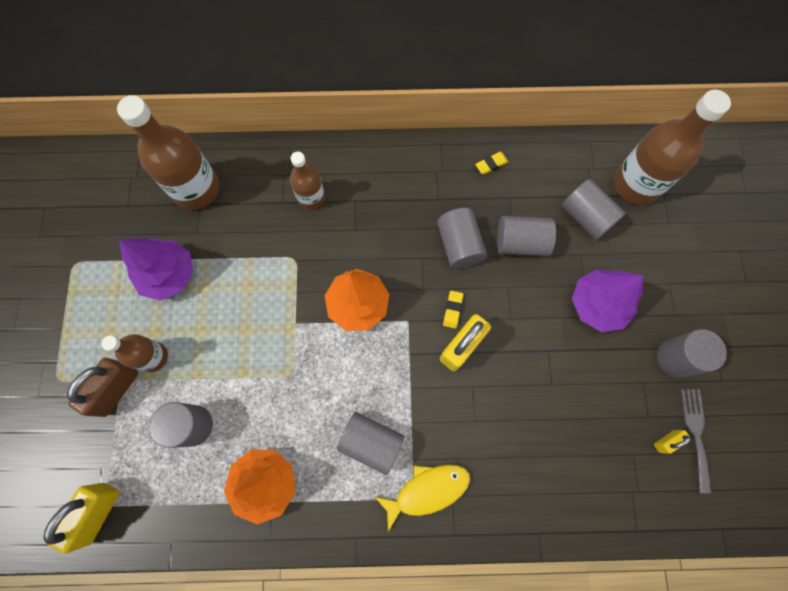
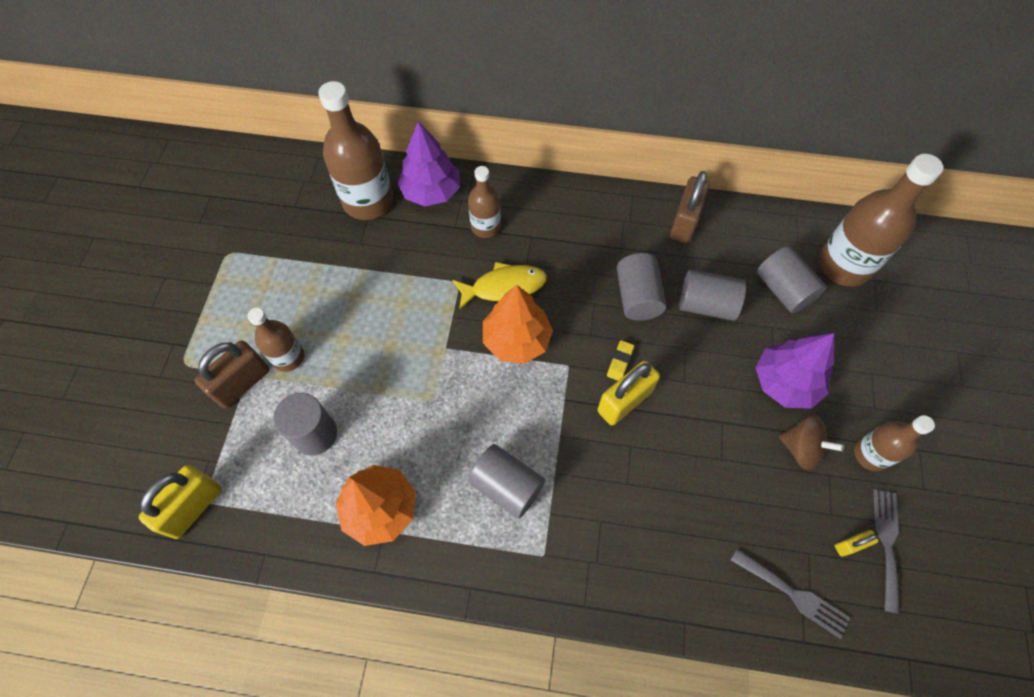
camera: 10 degrees right, 10 degrees down
(168, 274) = (322, 279): purple tree -> purple tree (431, 192)
(427, 490) = (561, 550): yellow fish -> yellow fish (504, 287)
(491, 164) = (684, 222): yellow eraser -> brown padlock
(617, 362) = (801, 448): none -> brown spinning top
(625, 492) = (793, 594): none -> grey fork
(675, 358) = (870, 454): grey cylinder -> brown bottle

